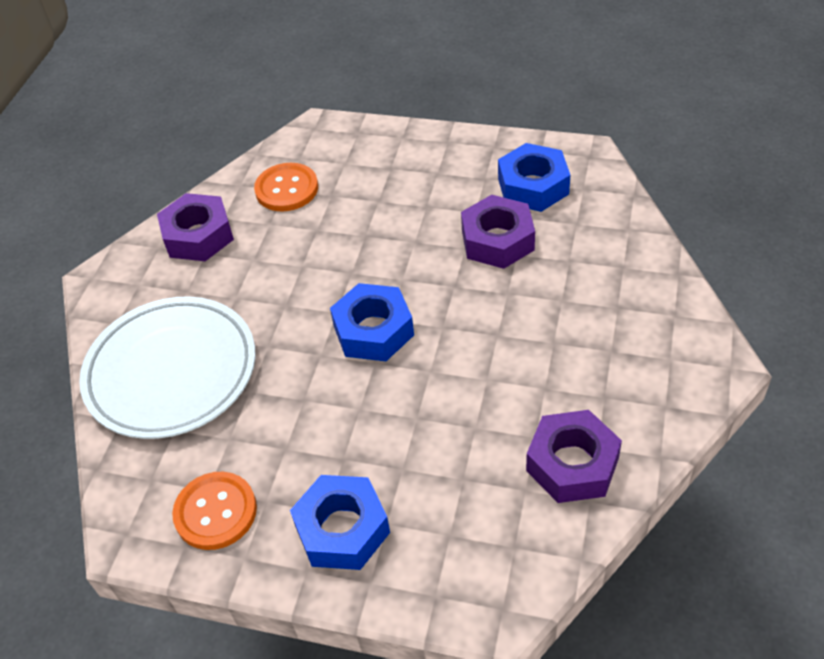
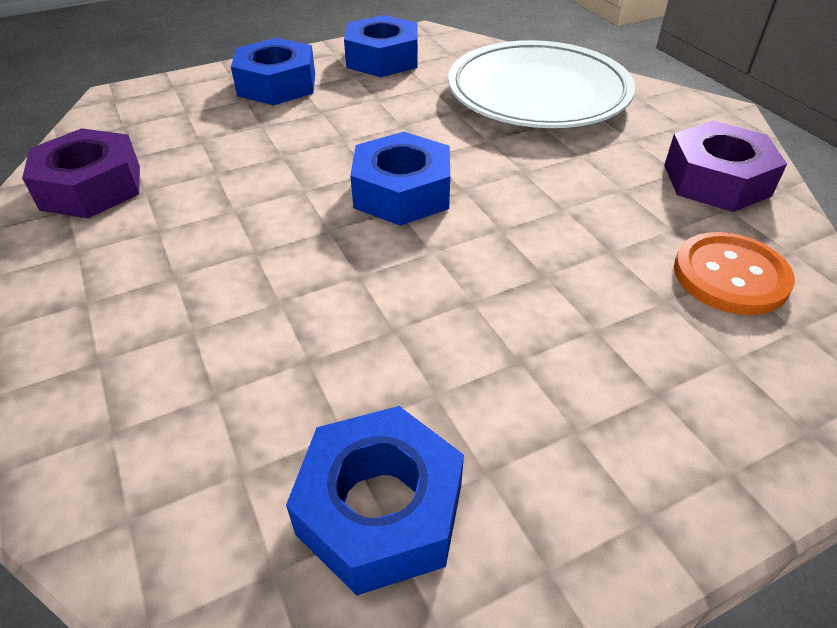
camera: 135 degrees right, 5 degrees down
(215, 512) = (382, 59): orange button -> blue nut
(497, 240) = (354, 365): purple nut -> none

